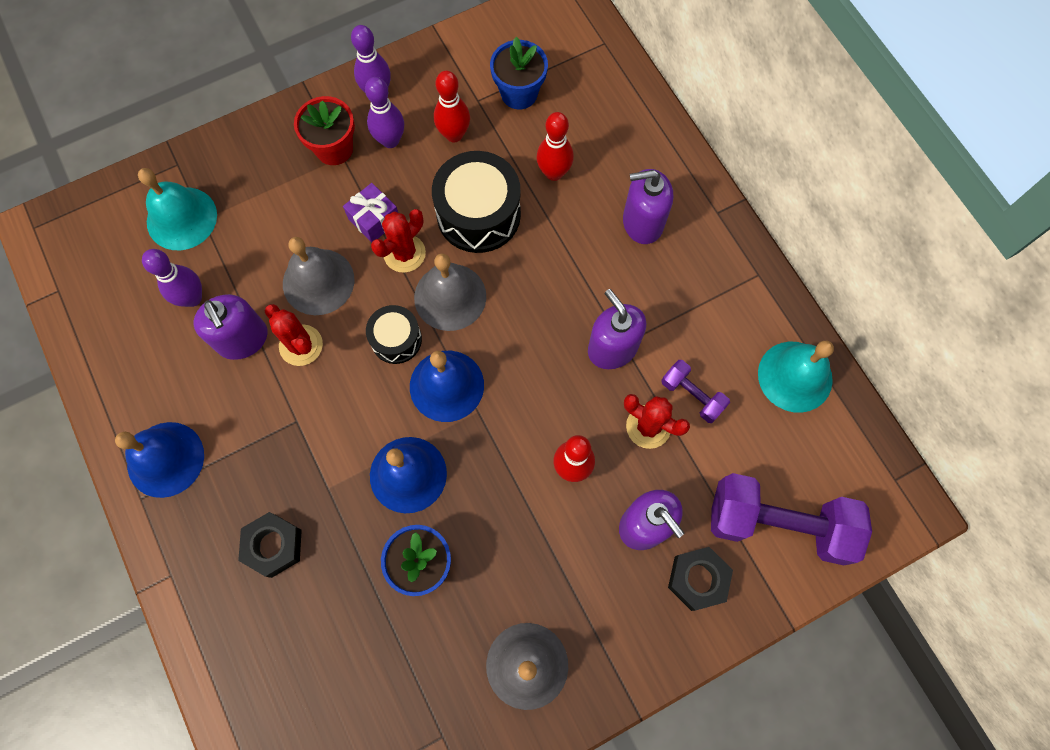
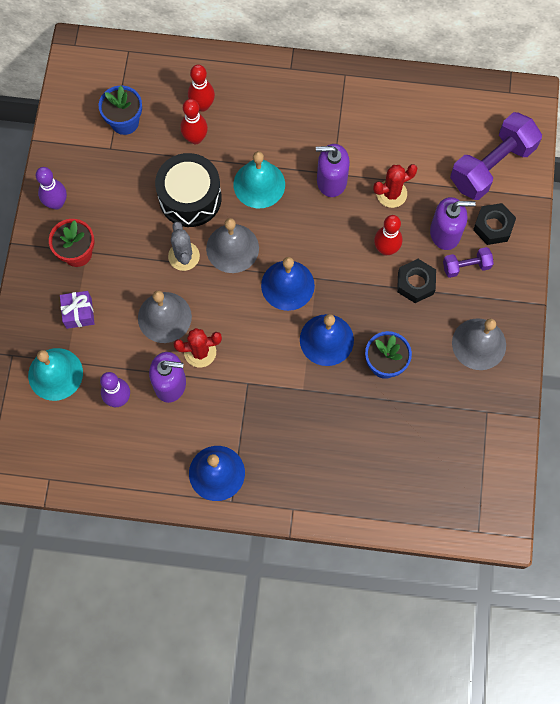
camera: 55 degrees left, 0 degrees up
(273, 546) = (316, 440): black nut -> black nut (415, 283)
(374, 219) = (147, 259): purple gift -> purple gift (79, 313)
(390, 140) = (98, 216): purple bowling pin -> none
(396, 339) = (237, 295): black drum -> none
(404, 253) = (184, 256): red cactus -> grey cactus
(454, 135) = (124, 177): red bowling pin -> red bowling pin (202, 105)
(642, 222) = (266, 112): purple soap dispenser -> none
(692, 395) = (390, 159): purple dumbbell -> purple dumbbell (466, 266)
(795, 376) = (418, 99): turquoise bell -> turquoise bell (259, 184)

